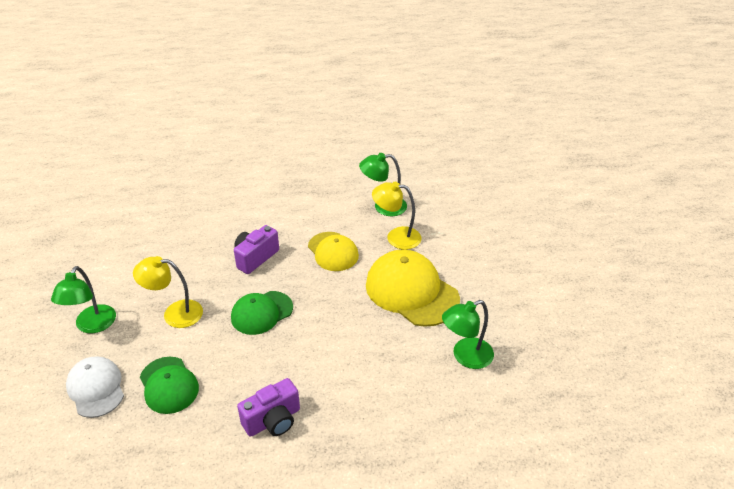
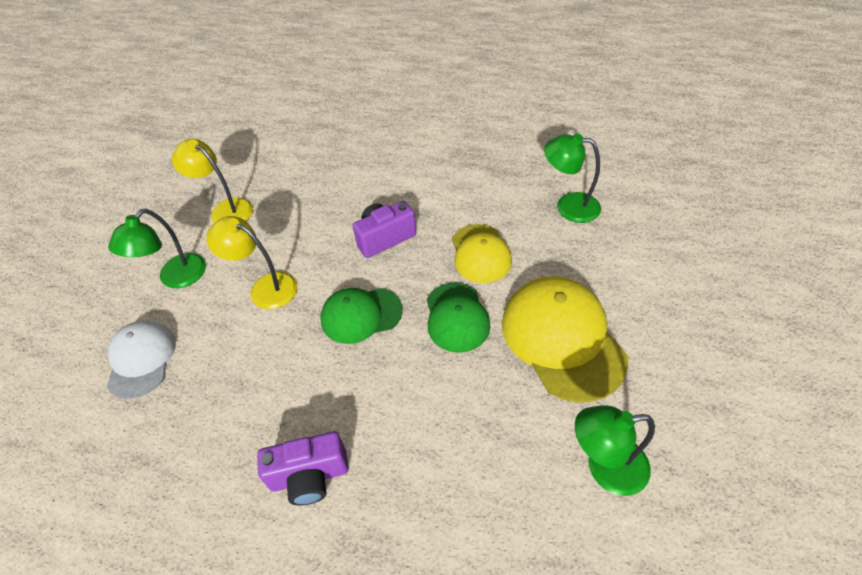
camera: 25 degrees right, 10 degrees up
(169, 385) = (216, 382): green cap -> green cap (456, 317)
(396, 237) = (570, 253): yellow lamp -> yellow lamp (225, 209)

